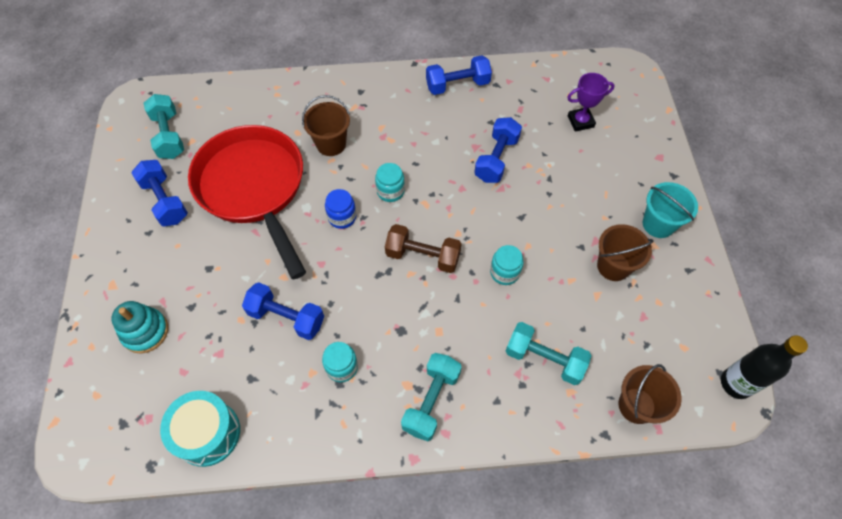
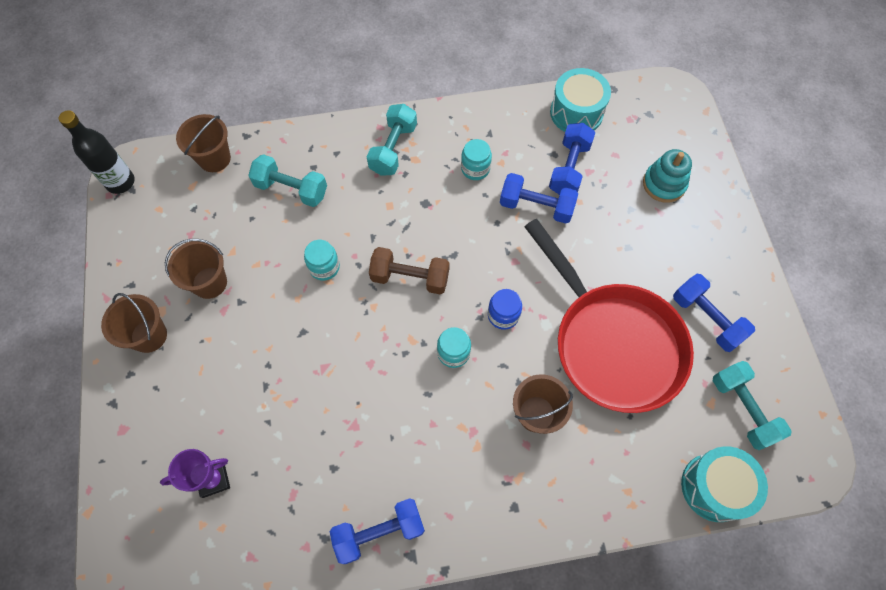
camera: 175 degrees right, 5 degrees up
(214, 92) = (714, 487): none -> turquoise drum
(496, 159) = (328, 409): blue dumbbell -> blue dumbbell (569, 168)
(658, 224) = (149, 335): turquoise bucket -> brown bucket

